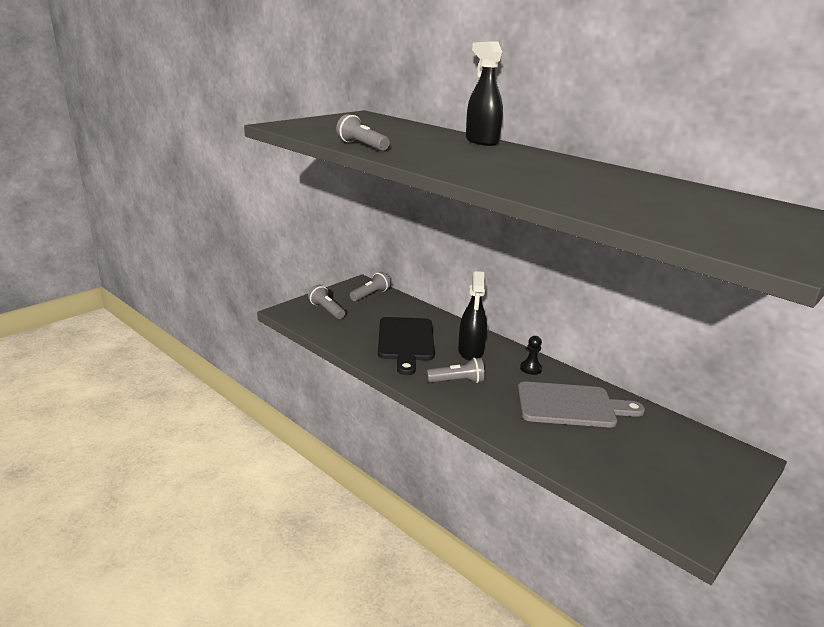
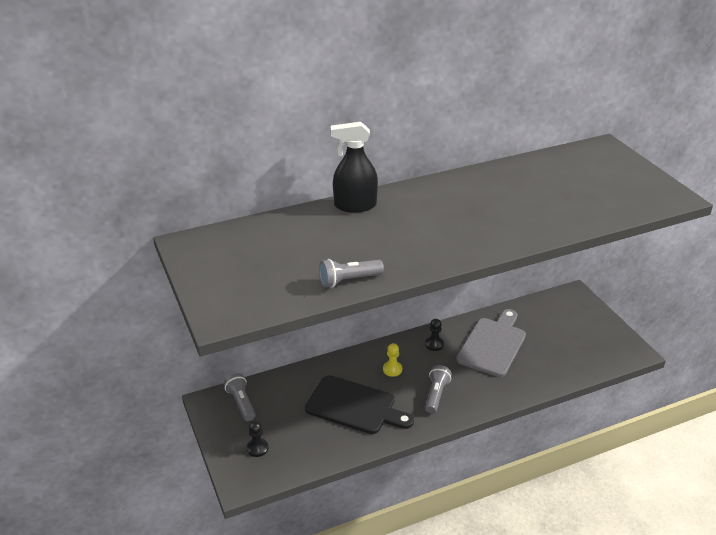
camera: 65 degrees left, 10 degrees up
(326, 310) = (257, 448): grey flashlight -> black pawn
(470, 352) = (392, 369): black spray bottle -> yellow pawn

